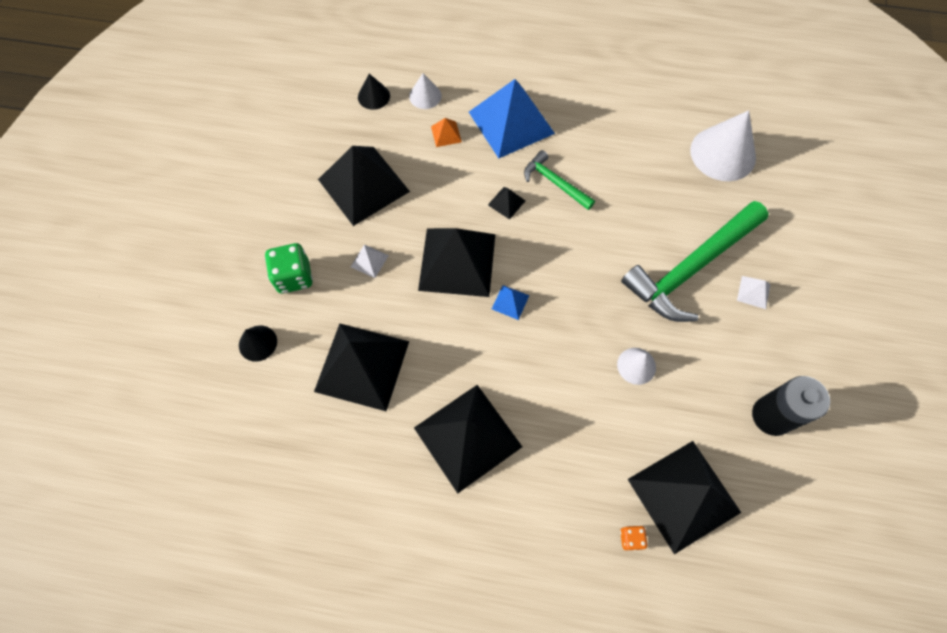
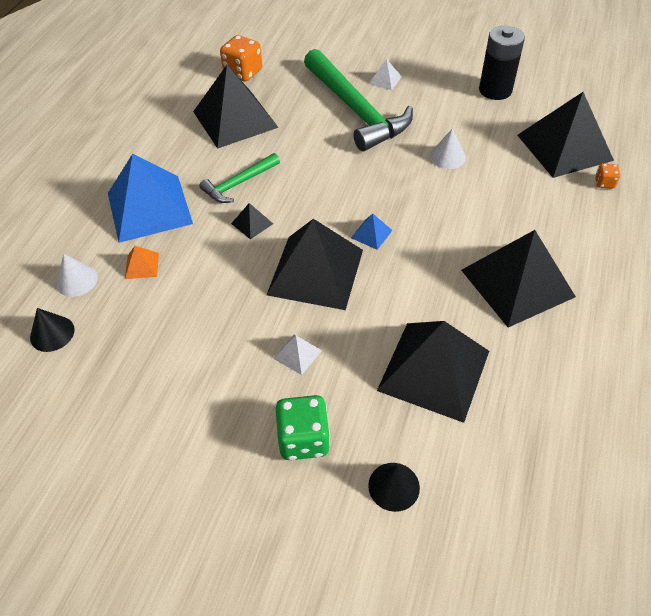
camera: 80 degrees left, 15 degrees down
(363, 185) = (186, 353): black pyramid -> black pyramid (235, 119)
(723, 153) = (243, 72): white cone -> orange dice

